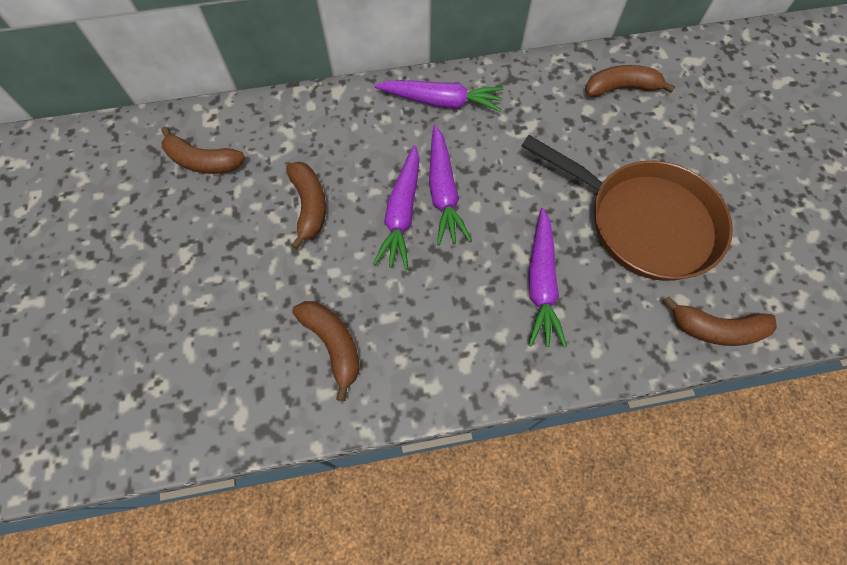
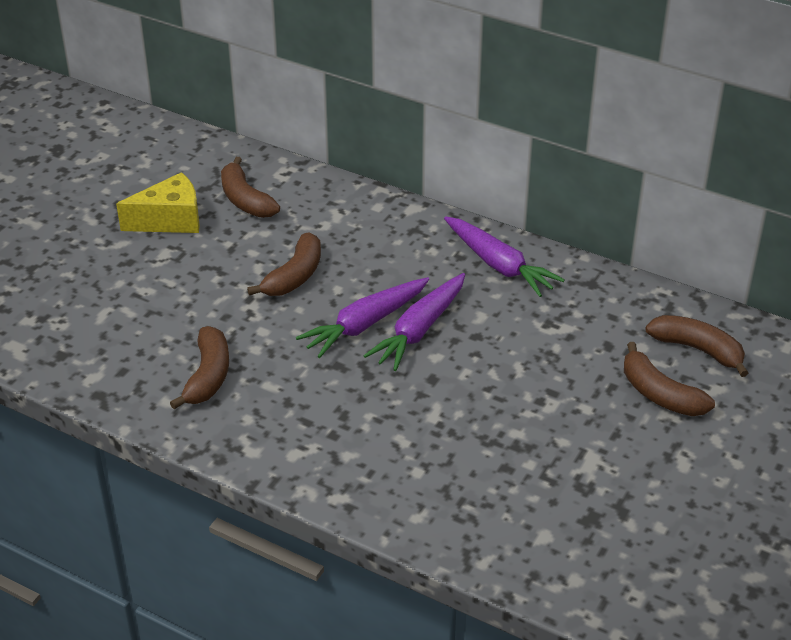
camera: 40 degrees right, 25 degrees down
(158, 219) = (170, 220): none -> yellow cheese
(541, 283) = (427, 442): purple carrot -> none
(643, 221) = (583, 459): brown pan -> none
(715, 329) = (550, 574): brown banana -> brown banana (660, 394)

